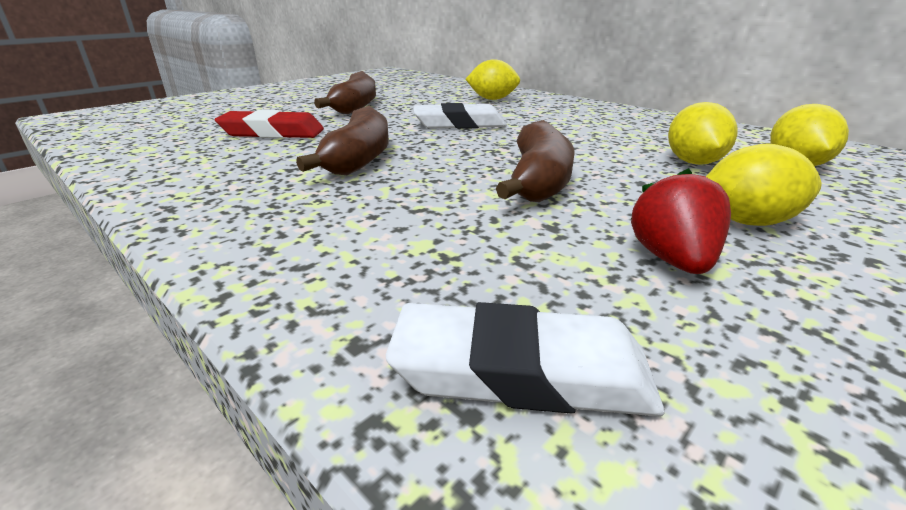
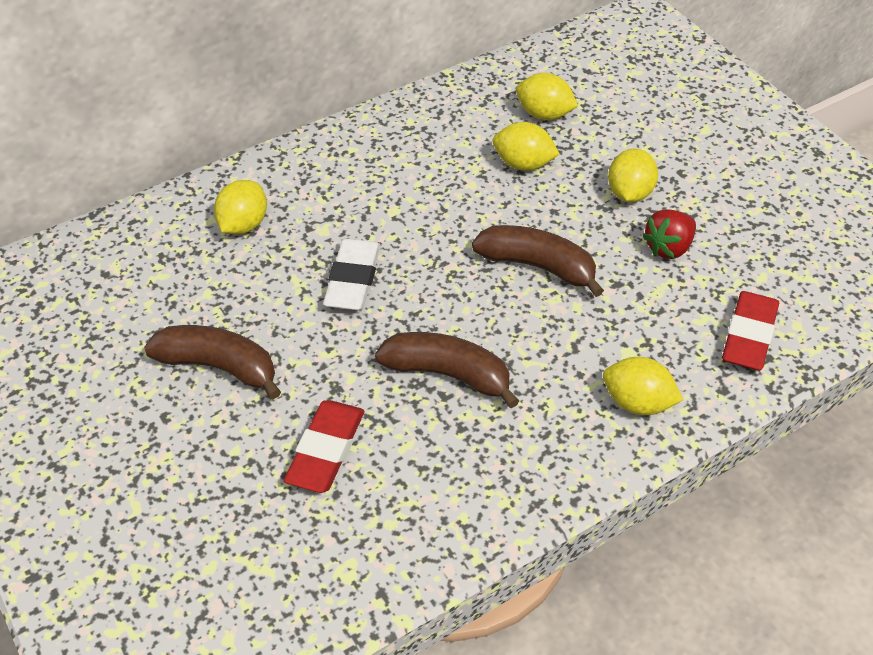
camera: 75 degrees left, 20 degrees up
(322, 257) = (638, 403): none -> yellow lemon
(521, 372) = (749, 336): white eraser -> red eraser
(672, 260) = (668, 248): red strawberry -> red strawberry turned 60 degrees counterclockwise

